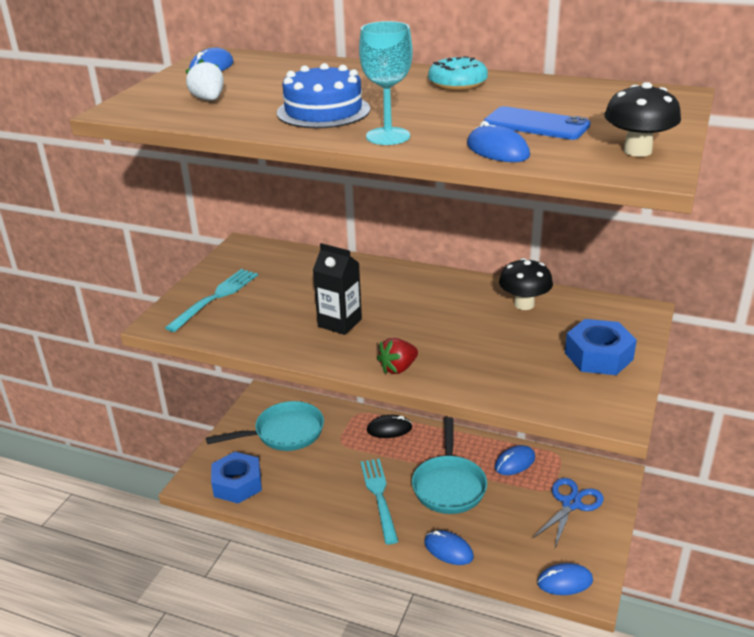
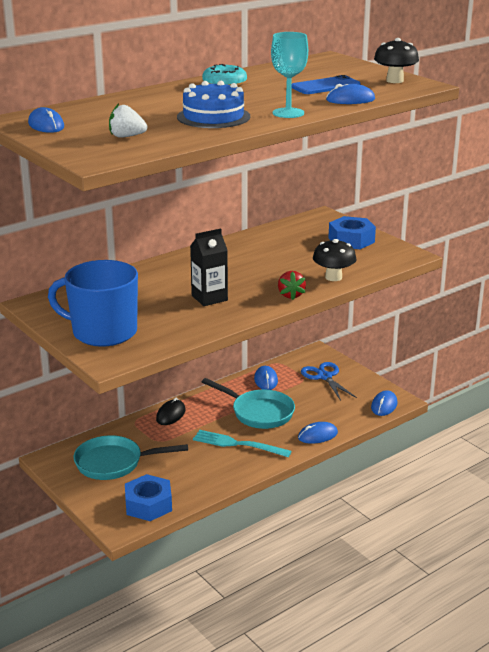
camera: 60 degrees left, 5 degrees down
(216, 297) = (103, 332): turquoise fork -> blue mug
(284, 433) = (114, 463): turquoise pan -> turquoise pan turned 105 degrees counterclockwise
(524, 304) = (270, 240): black mushroom -> black mushroom (333, 277)

